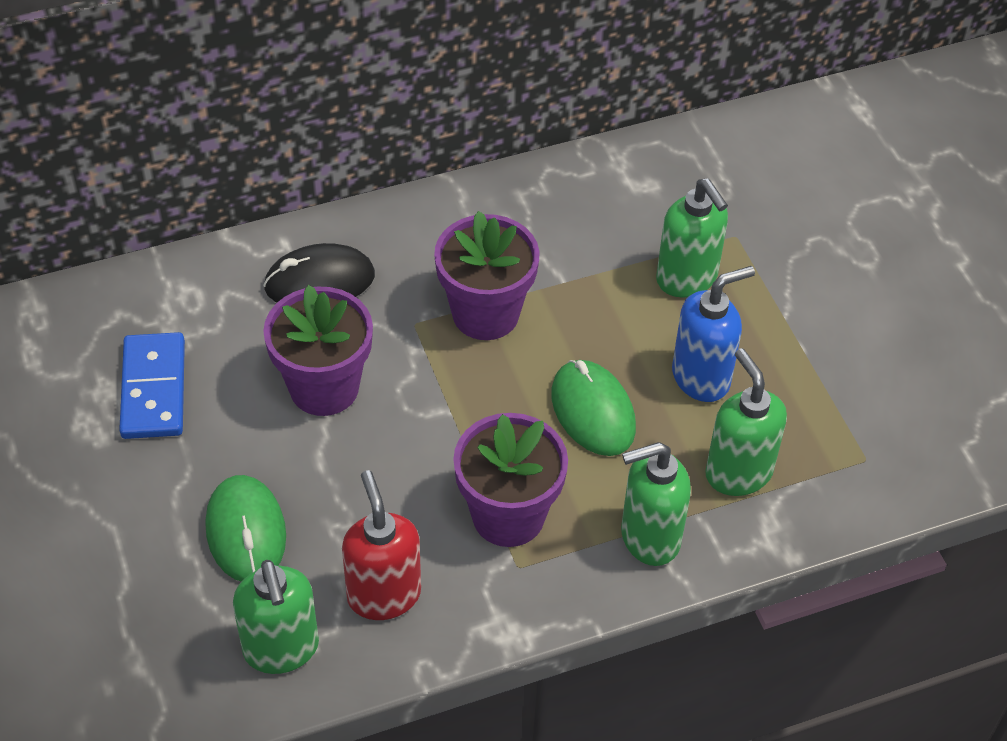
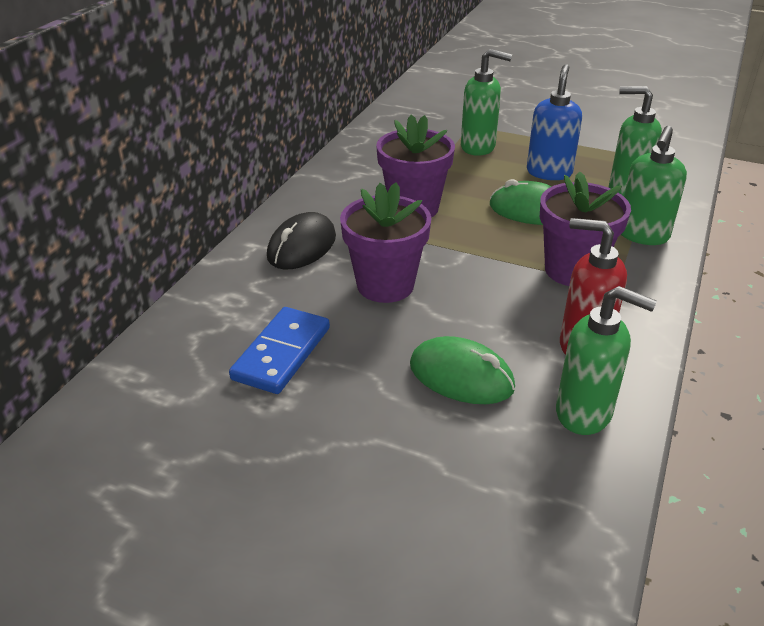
camera: 45 degrees left, 15 degrees down
(154, 389) = (282, 353): blue domino -> blue domino turned 75 degrees clockwise

